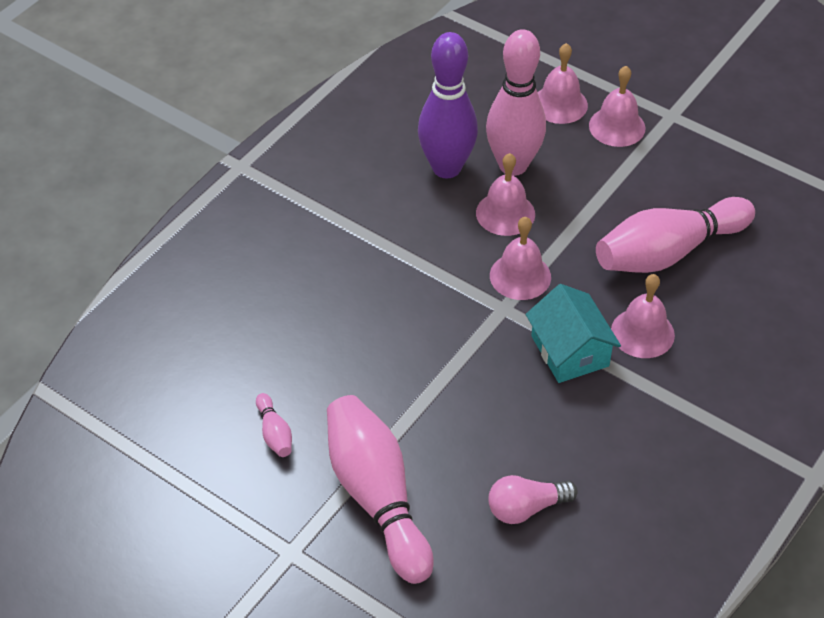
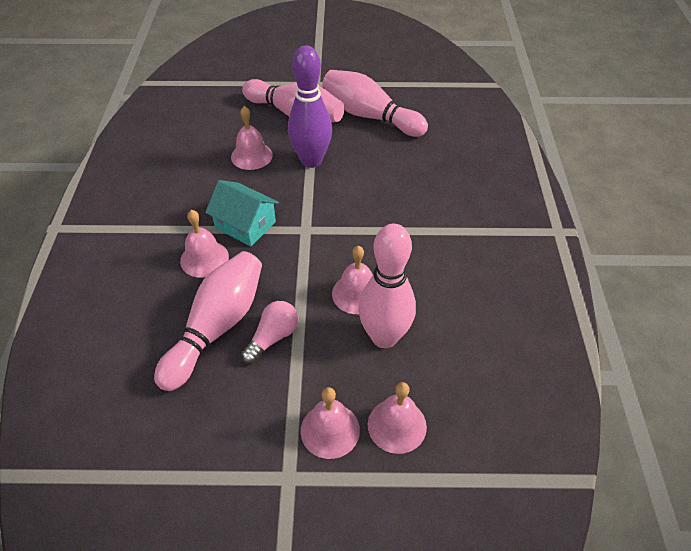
camera: 145 degrees right, 0 degrees up
(274, 433) = (370, 116): pink bowling pin -> pink bowling pin, size x2.41
(446, 168) = (429, 306): purple bowling pin -> purple bowling pin (311, 160)
(520, 276) = (311, 254): pink bell -> pink bell (251, 156)
(526, 508) = (218, 142): pink light bulb -> pink light bulb (273, 337)

